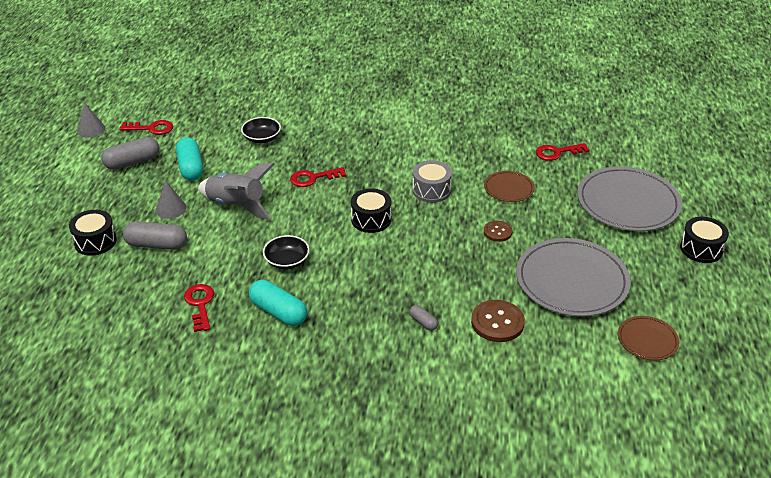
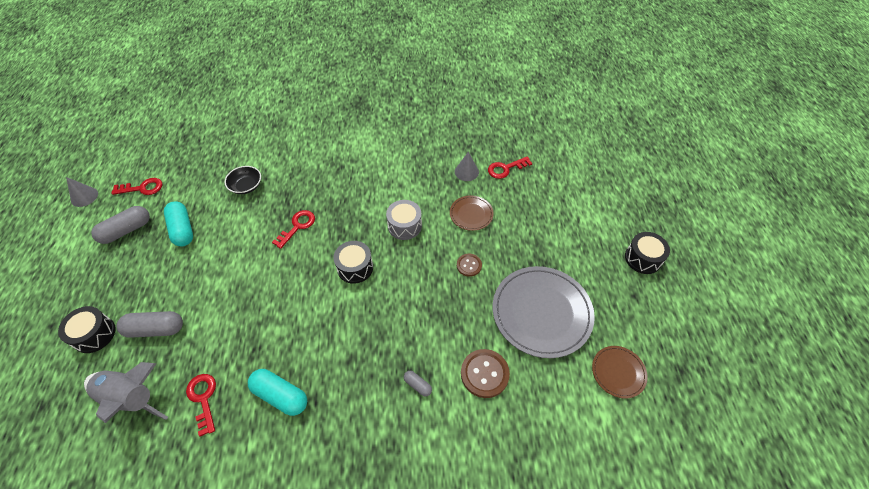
camera: 10 degrees left, 15 degrees up
(171, 208) = (167, 282): grey cone -> grey cone (466, 172)
(236, 205) = (229, 269): grey rocket -> grey rocket (131, 398)
(287, 261) = (282, 330): black bowl -> none
(313, 178) = (297, 226): red key -> red key turned 150 degrees clockwise
(628, 202) = (573, 216): grey plate -> none

